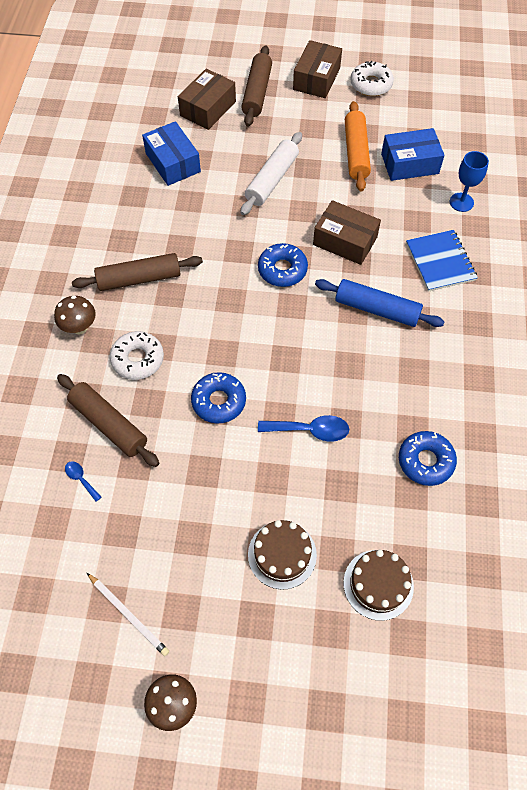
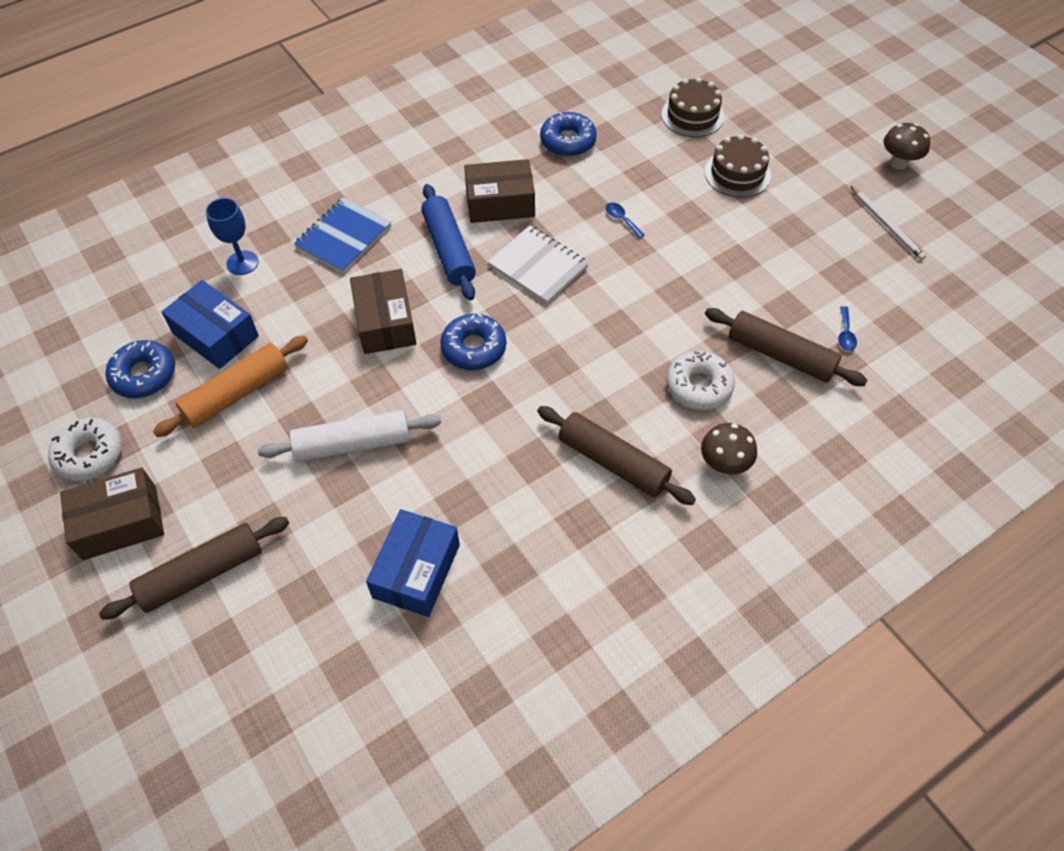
camera: 130 degrees left, 5 degrees down
(109, 424) = (781, 355): brown rolling pin -> brown rolling pin turned 60 degrees counterclockwise
(128, 615) = (886, 225): white pencil -> white pencil turned 150 degrees clockwise
(208, 108) = (281, 610): brown box -> brown box (500, 203)
(219, 401) = (667, 295): blue donut -> blue donut (144, 375)
(310, 430) = (621, 219): blue spoon -> blue spoon, size x0.55
(315, 347) = (538, 266): none -> white notebook

